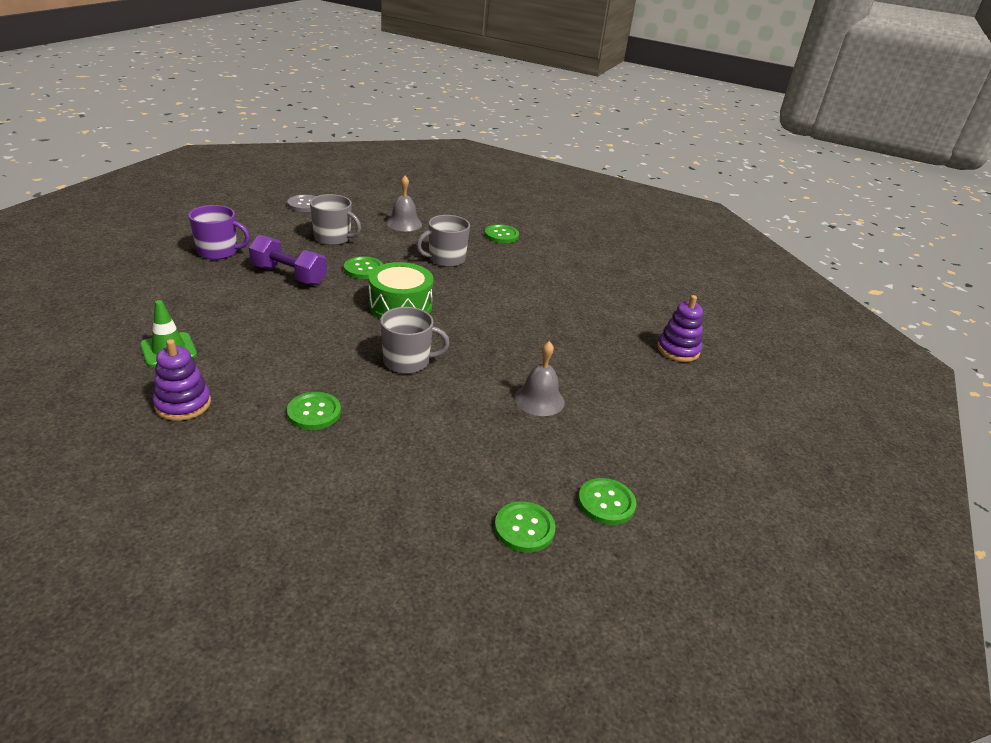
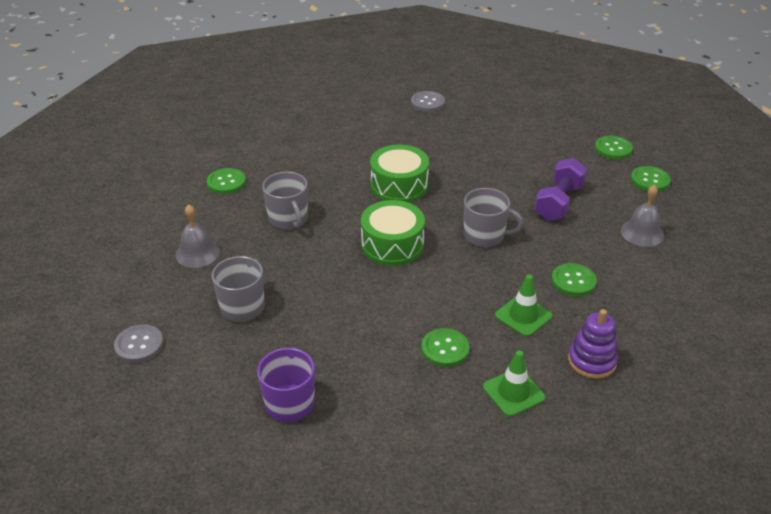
camera: 85 degrees left, 5 degrees up
(270, 369) = (523, 316): none -> green traffic cone
(289, 275) = (342, 330): purple dumbbell -> purple dumbbell (558, 202)
(363, 269) = (319, 275): green button -> green button (445, 349)
(407, 361) = (485, 235): grey mug -> grey mug turned 105 degrees clockwise
(500, 317) = (399, 185): none -> green drum
(539, 400) = (515, 169): grey bell -> grey bell (642, 233)
(678, 350) = (427, 103): purple stacking toy -> grey button

